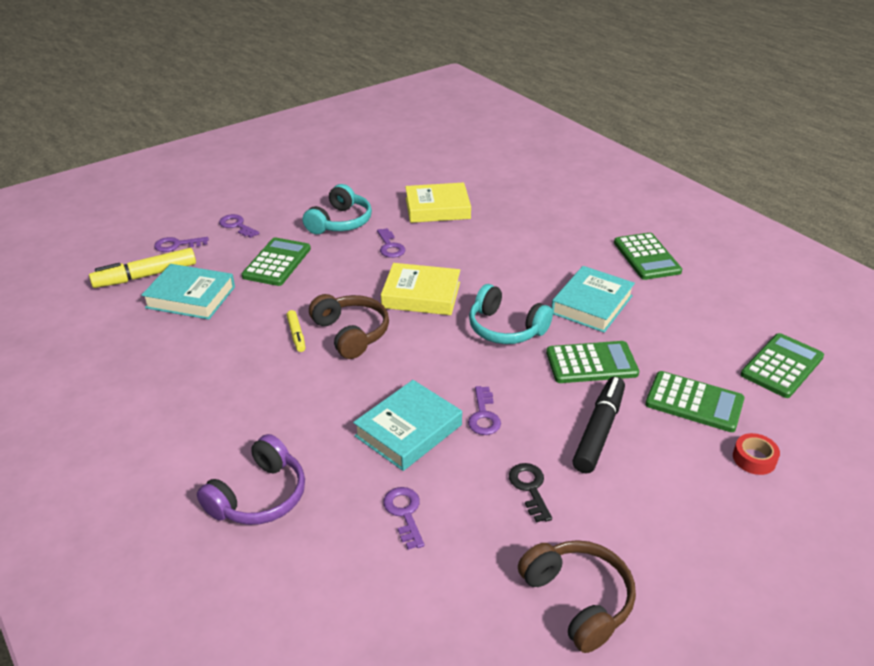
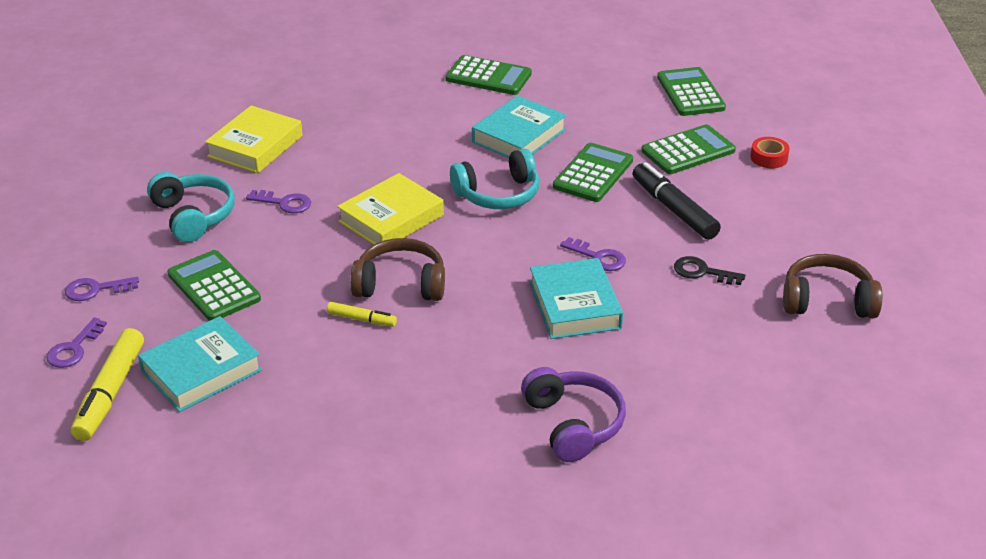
camera: 55 degrees left, 0 degrees up
(404, 513) = (670, 347): purple key -> none
(591, 304) = (518, 136): turquoise book -> turquoise book turned 60 degrees clockwise

